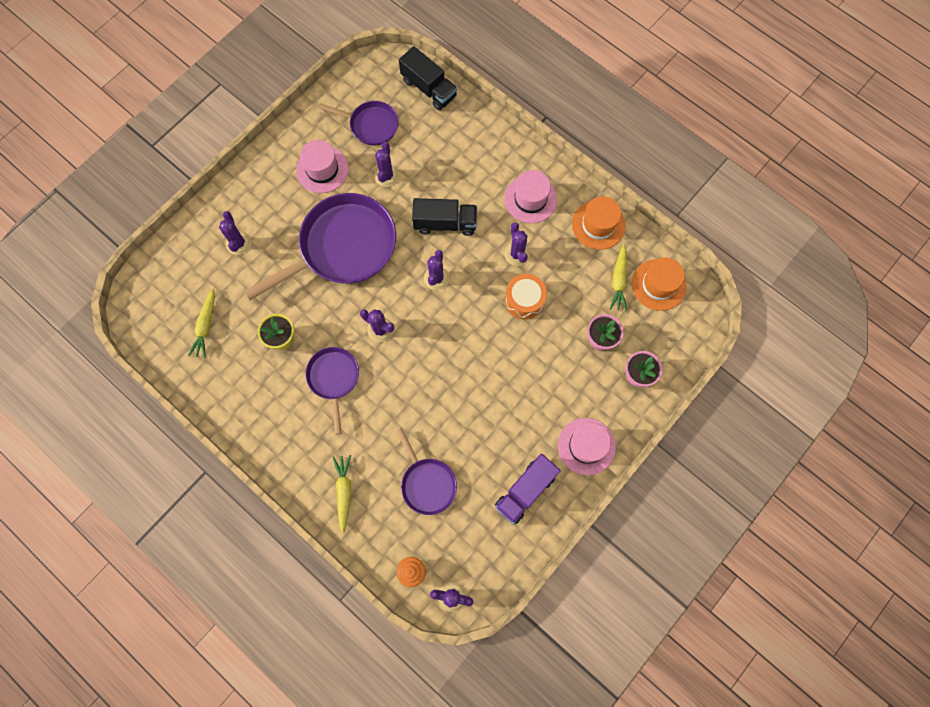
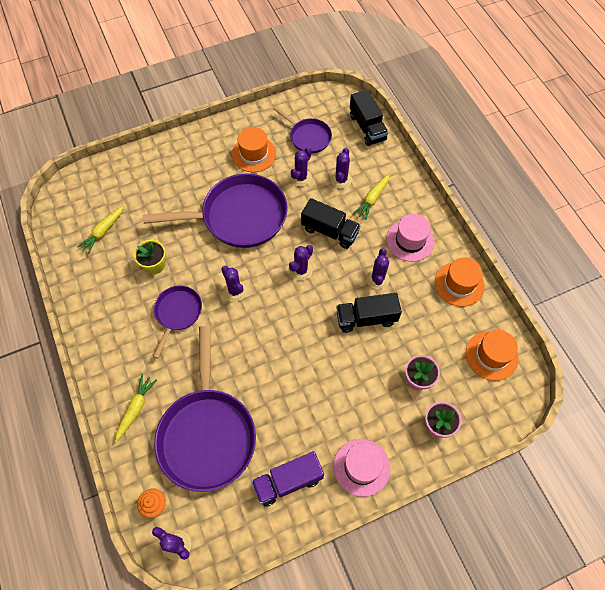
camera: 25 degrees right, 10 degrees down
(238, 243) = (162, 182): purple cactus -> purple cactus (341, 180)
(322, 169) = (254, 154): pink hat -> orange hat
(427, 483) = (207, 433): purple pan -> purple pan, size x1.89
(524, 300) = (366, 318): orange drum -> black truck
(618, 281) = (456, 337): yellow carrot -> yellow carrot (372, 199)

